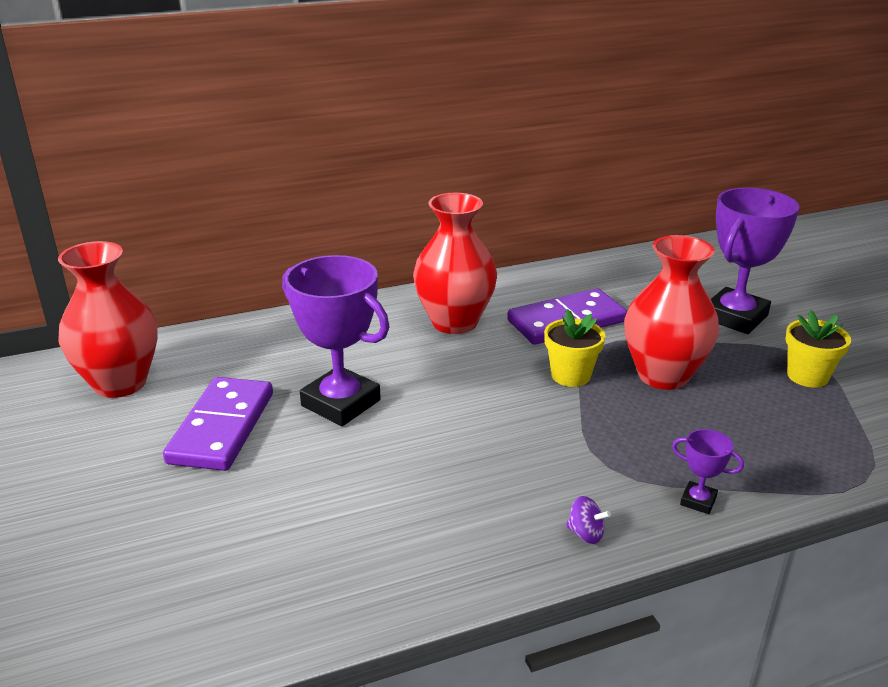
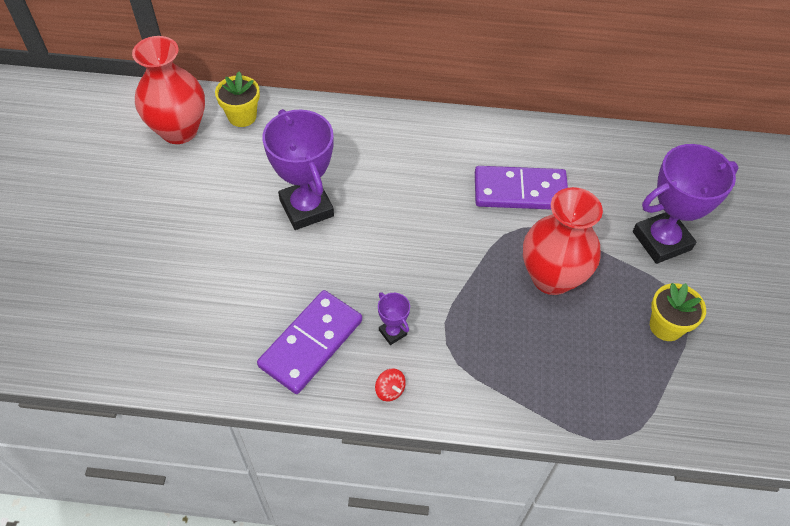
camera: 25 degrees right, 25 degrees up
(221, 427) = (220, 198): purple domino -> purple domino (311, 343)
(454, 322) = (434, 158): red vase -> none
(570, 375) = (482, 248): yellow flower pot -> yellow flower pot (242, 116)
(585, 534) = (390, 390): purple spinning top -> red spinning top
(698, 501) = (484, 399): purple trophy -> purple trophy (392, 332)

